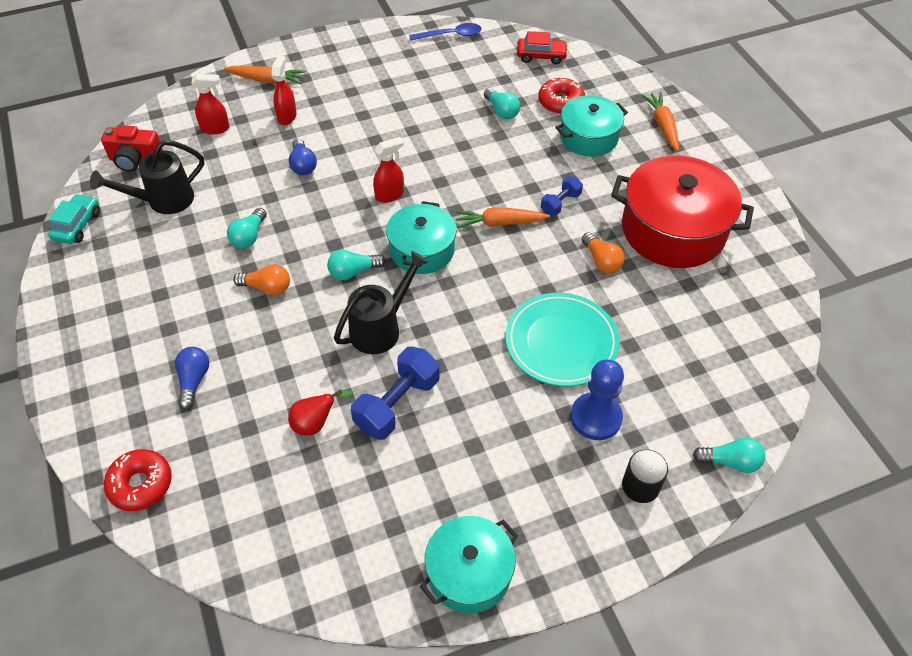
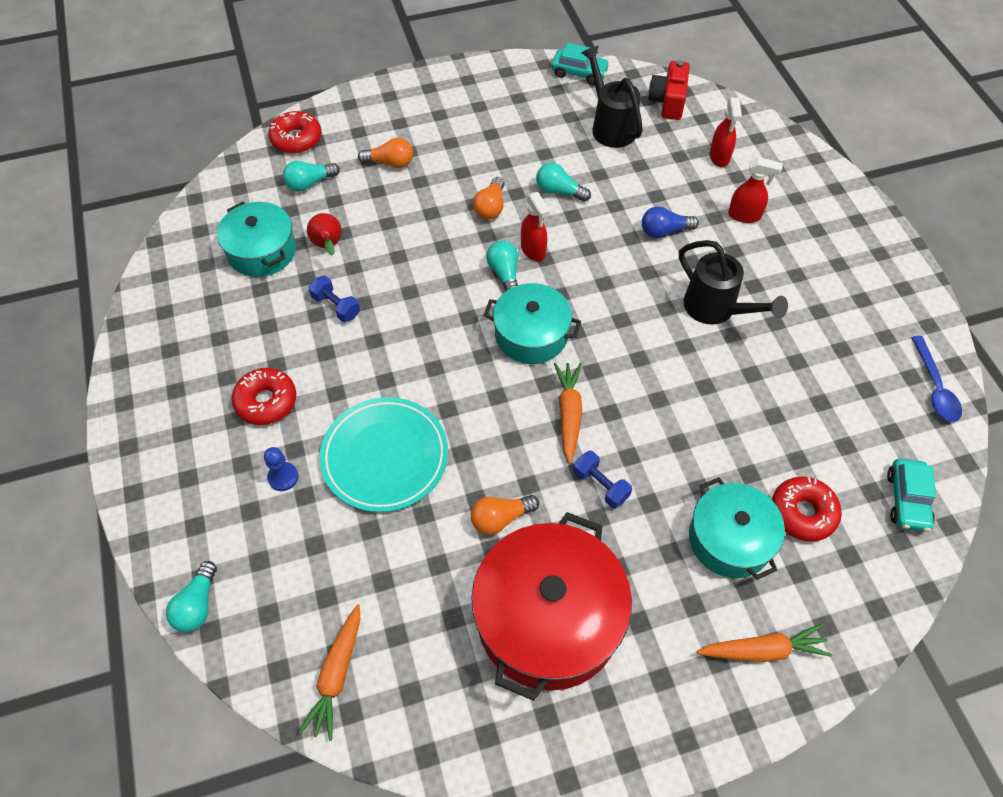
camera: 95 degrees right, 5 degrees up
(194, 380) = (390, 163): blue light bulb -> orange light bulb
(267, 80) = (807, 196): orange carrot -> orange carrot (337, 675)
(380, 328) = (428, 295): black watering can -> black watering can (715, 309)
(390, 195) = (617, 308): red spray bottle -> red spray bottle (533, 250)
(397, 404) = (336, 306): blue dumbbell -> blue dumbbell, size x0.57
(469, 572) = (153, 352): turquoise pot -> turquoise pot (262, 251)
(501, 111) = (775, 436): turquoise light bulb -> turquoise light bulb (309, 183)
(518, 447) = (266, 401): none -> red donut
(541, 56) = (907, 500): red car -> turquoise car
(596, 417) = (283, 477): blue pawn -> blue pawn, size x0.55
(640, 486) = (195, 506): black cylinder -> none

